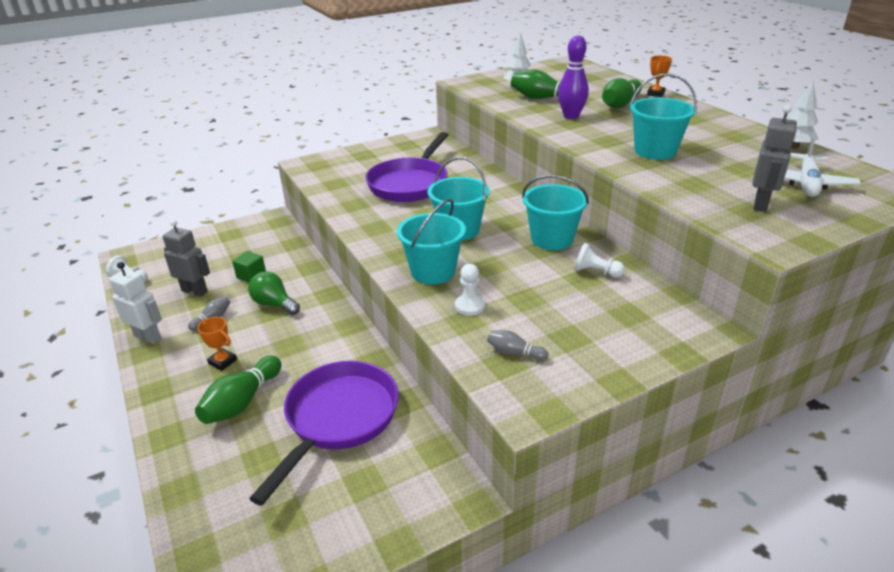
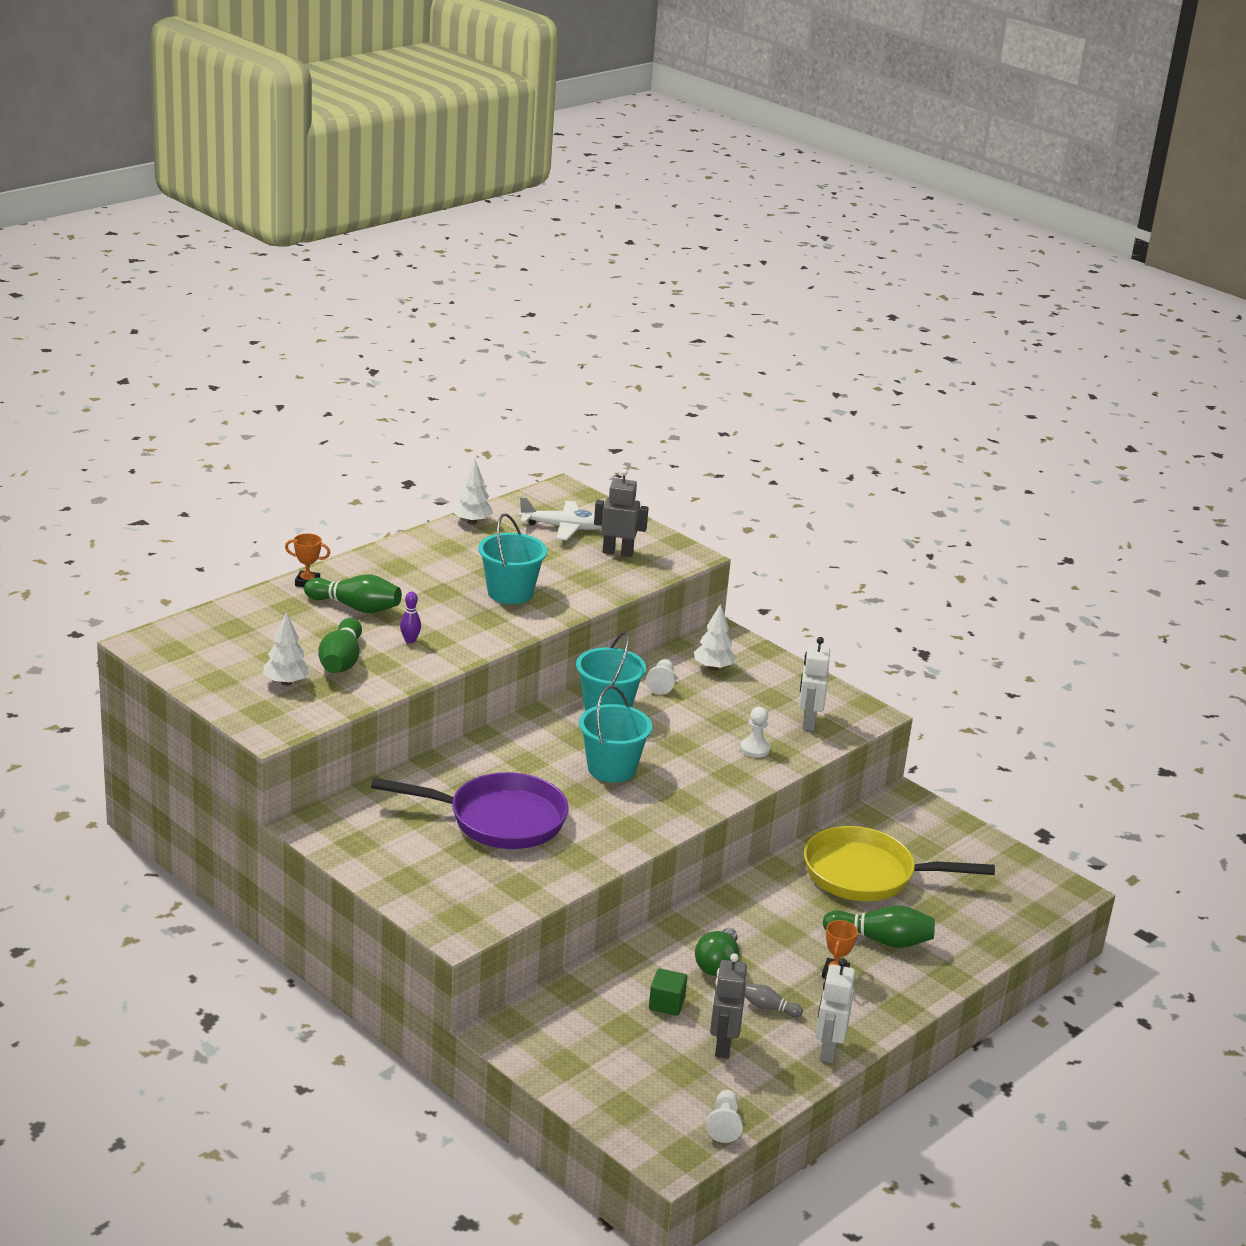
camera: 110 degrees left, 5 degrees down
(338, 419) = (866, 874): purple pan -> yellow pan
(433, 271) = (706, 776): turquoise bucket -> none
(514, 353) = (808, 722): grey bowling pin -> white robot
(571, 116) = (410, 640): purple bowling pin -> purple bowling pin, size x0.53
(632, 308) = (713, 667): none -> white tree

